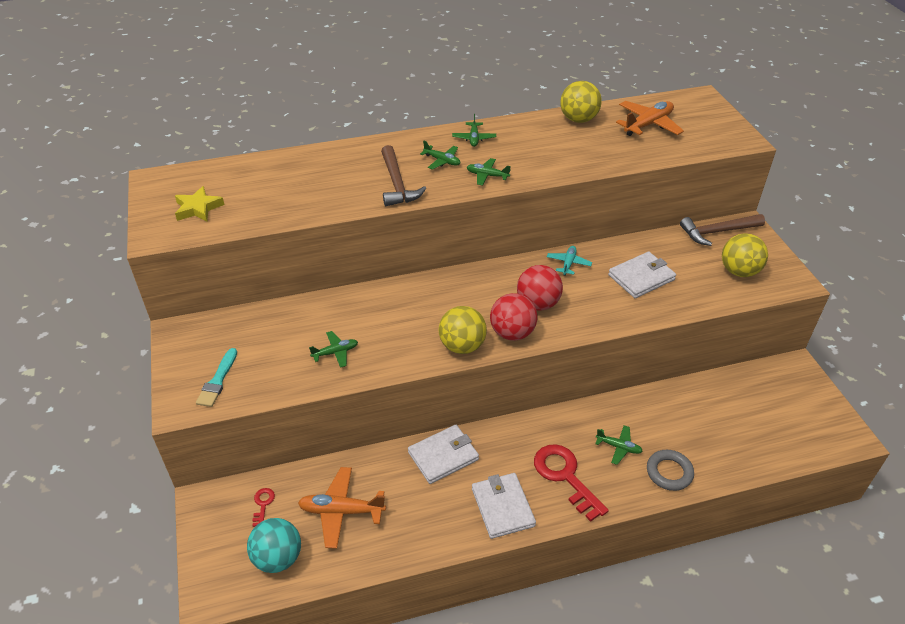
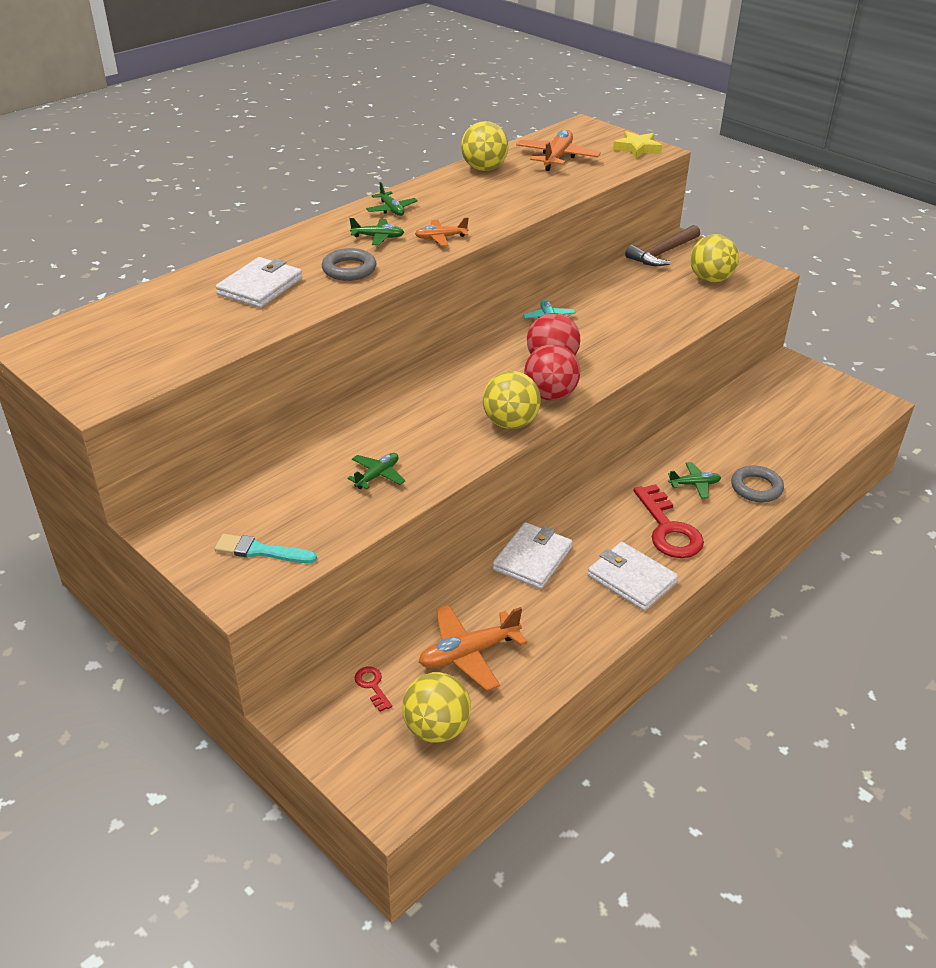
camera: 30 degrees left, 5 degrees down
(198, 208) = (125, 355): yellow star -> yellow star (637, 149)
(218, 381) = (261, 551): turquoise brush -> turquoise brush turned 120 degrees clockwise
(278, 558) = (436, 728): turquoise ball -> yellow ball
(397, 184) = (349, 269): brown hammer -> grey ring
(487, 176) = (440, 238): green plane -> orange plane
(565, 477) = (668, 529): red key -> red key turned 135 degrees counterclockwise
(641, 277) = (629, 310): white wallet -> white wallet (260, 286)

